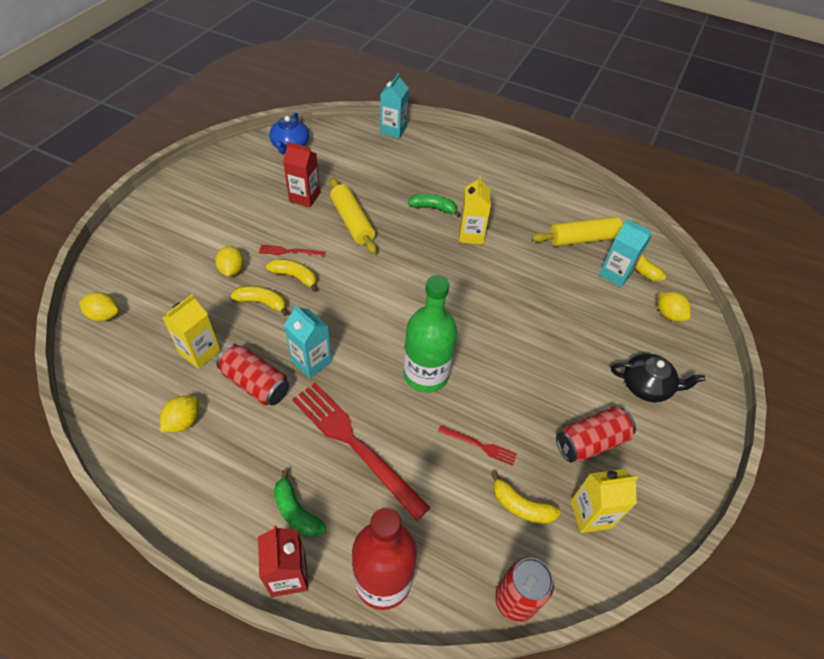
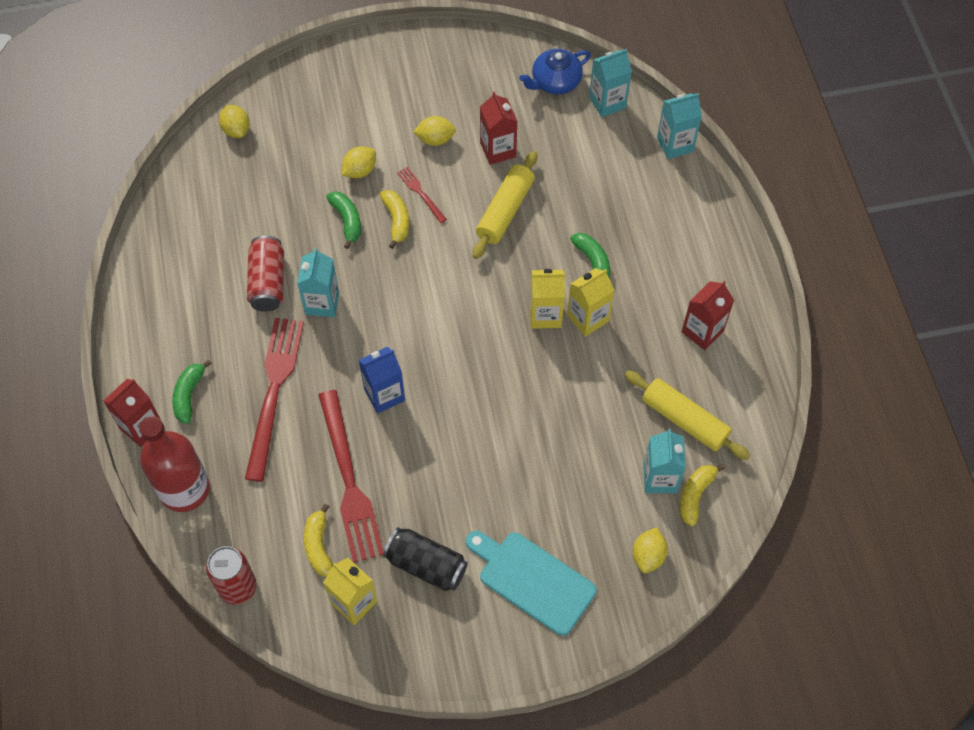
camera: 55 degrees right, 10 degrees up
(183, 421) = (196, 264): yellow lemon -> yellow lemon (435, 139)
(200, 352) = (262, 221): yellow carton -> yellow carton (545, 315)
(262, 302) = (347, 221): yellow banana -> green banana
(332, 136) = (607, 102): none -> turquoise carton
(426, 374) = (384, 394): green bottle -> blue carton
(479, 445) = (349, 481): red fork -> red fork, size x2.20
(528, 195) = (702, 331): none -> red carton
(590, 442) = (426, 565): red can -> black can
(646, 386) = (532, 580): black teapot -> turquoise cutting board

